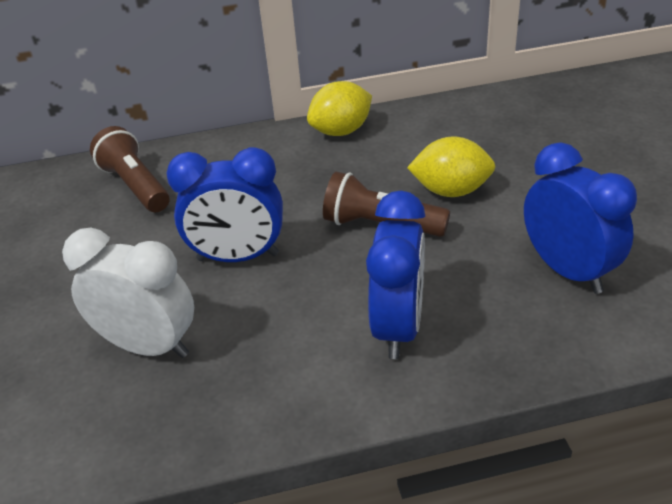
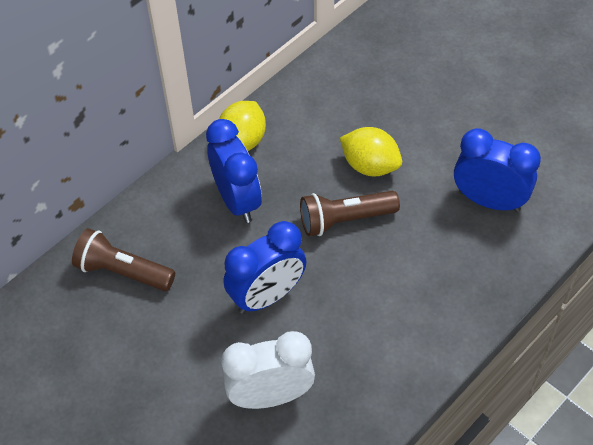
camera: 35 degrees left, 15 degrees up
(398, 327) = (418, 296): blue clock -> blue clock (237, 200)
(451, 191) = (370, 166): yellow lemon -> yellow lemon turned 60 degrees clockwise

